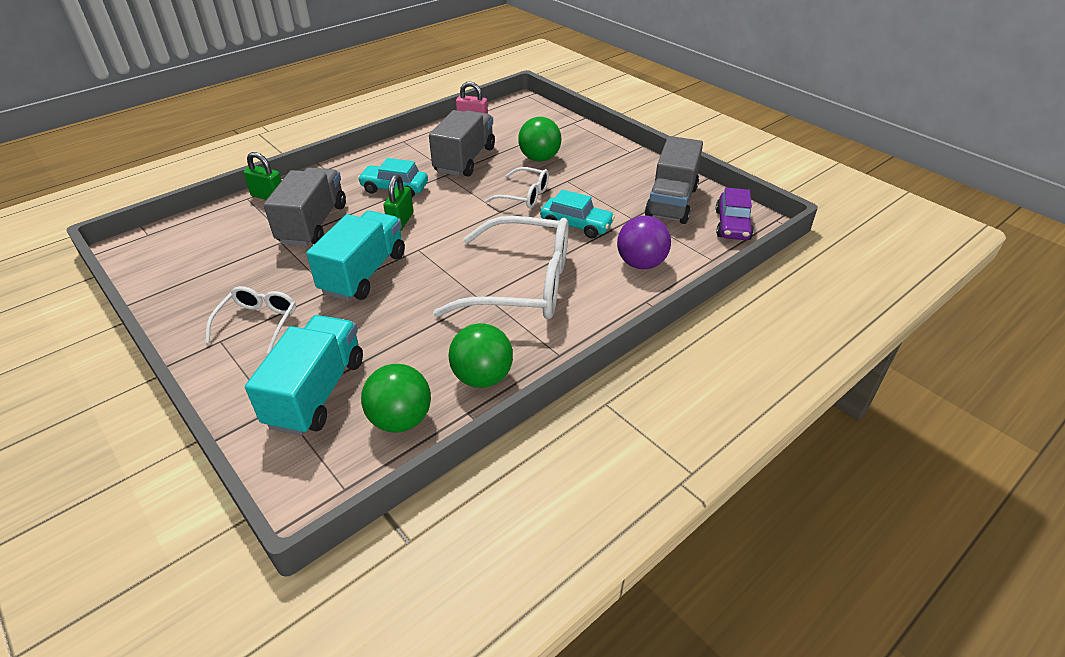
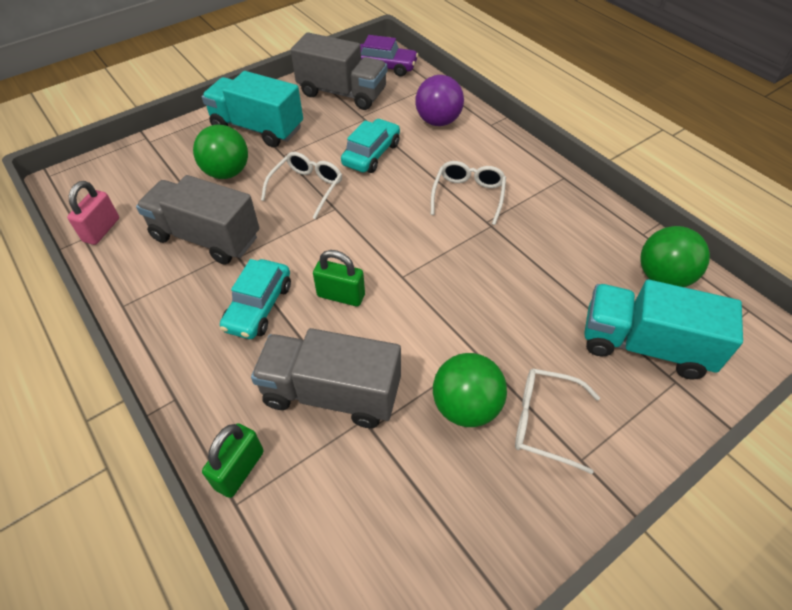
camera: 85 degrees left, 10 degrees up
(364, 273) = (447, 324): turquoise truck -> turquoise truck (257, 128)
(482, 377) = (600, 224): green ball -> green ball (466, 407)
(521, 284) = (468, 196): white glasses -> white glasses, size x0.50

